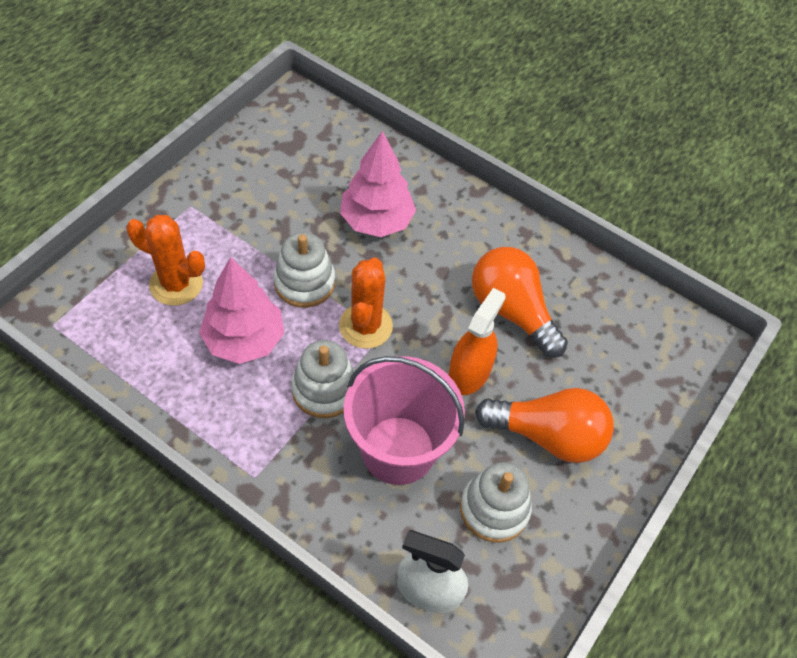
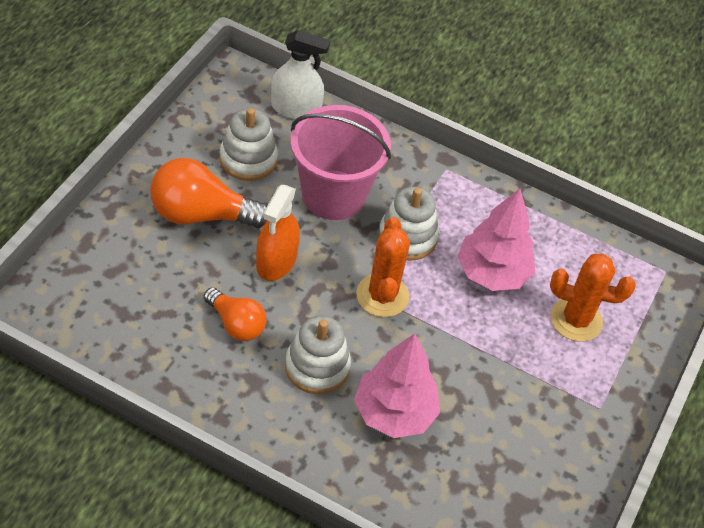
camera: 170 degrees right, 5 degrees down
(304, 283) = (453, 333): white stacking toy -> white stacking toy (317, 366)
(512, 311) = (236, 324): orange light bulb -> orange light bulb, size x0.61

